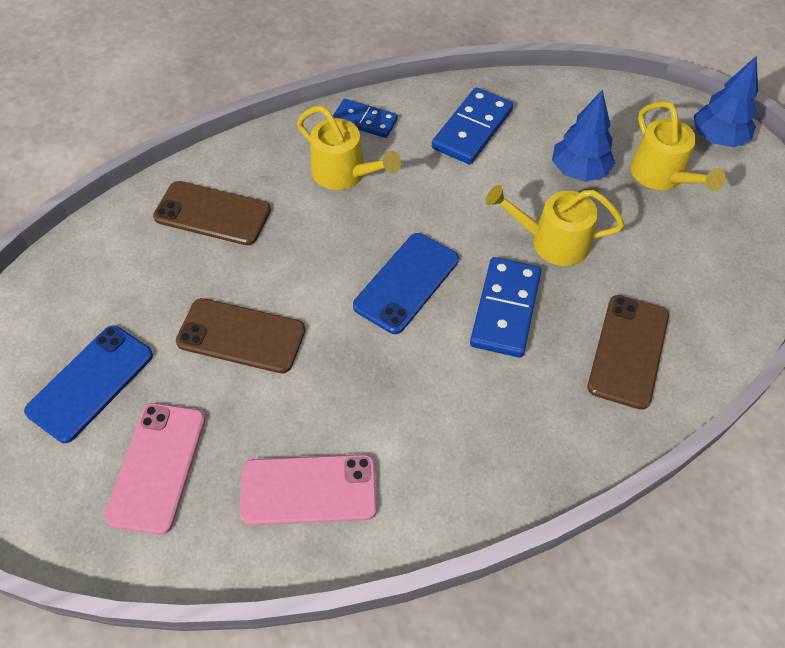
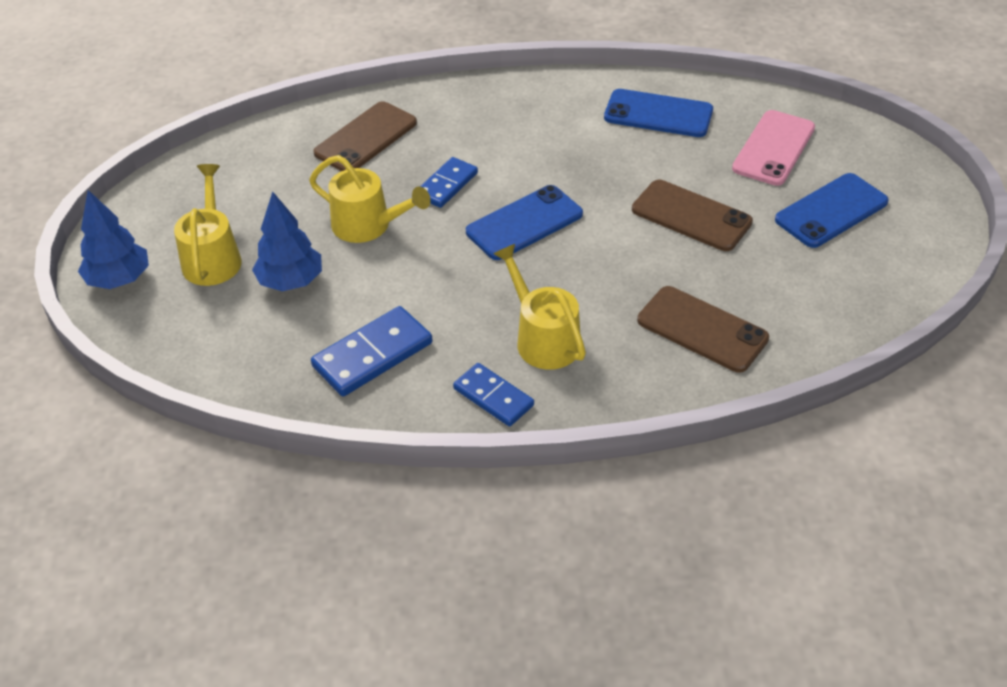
camera: 160 degrees left, 10 degrees down
(309, 490) = (658, 114): pink phone -> blue phone
(505, 309) = (446, 185): blue domino -> blue domino, size x0.67

